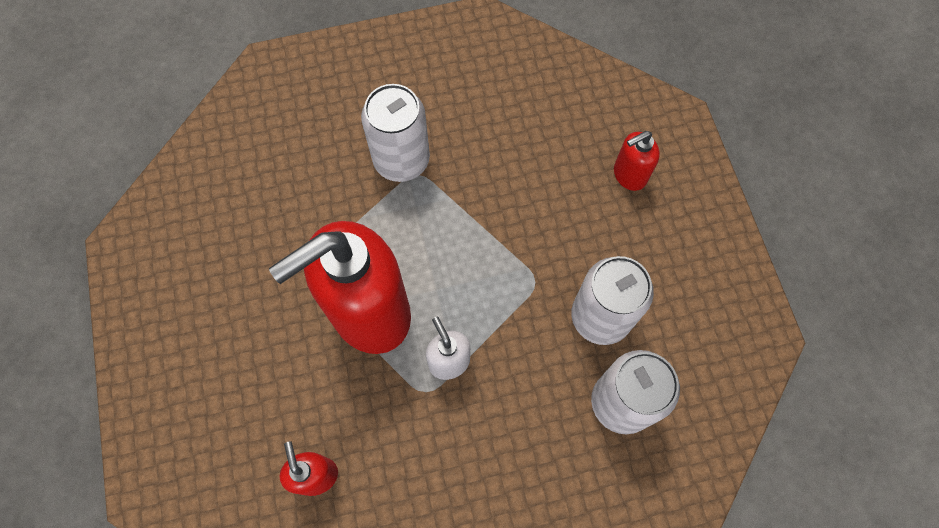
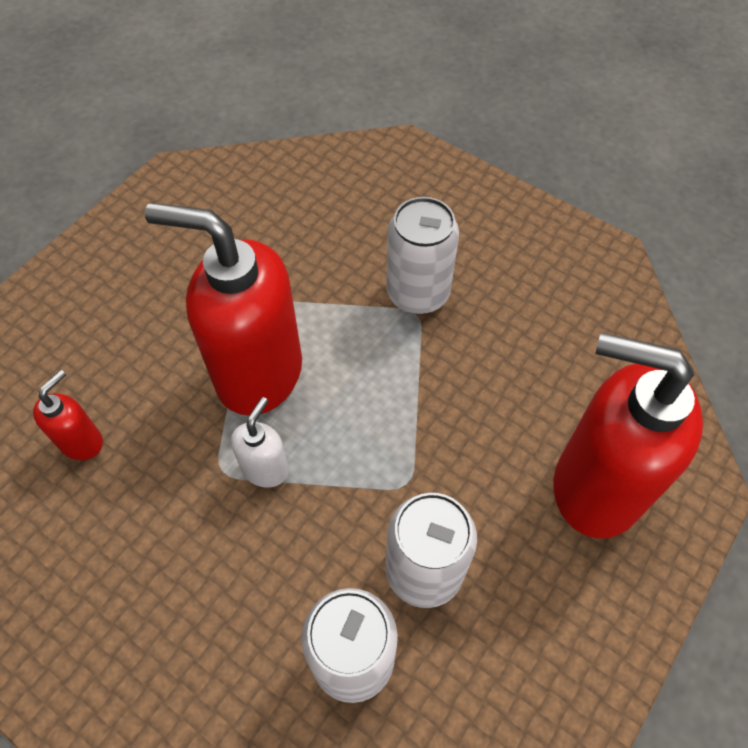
camera: 50 degrees right, 10 degrees down
(629, 175) = (595, 487): red soap dispenser -> red soap dispenser, size x2.26

